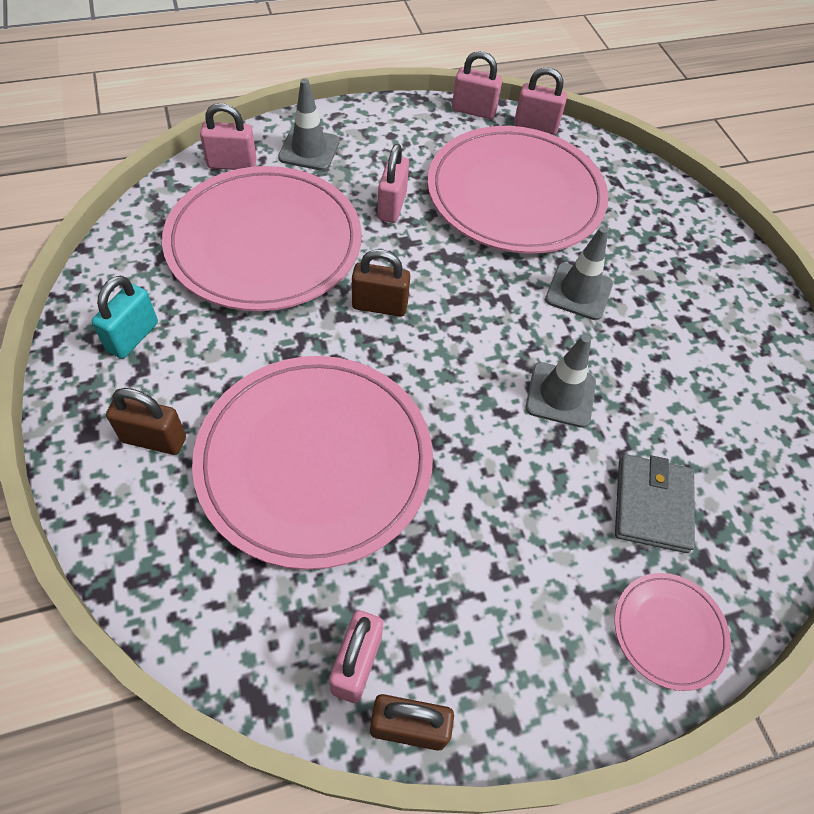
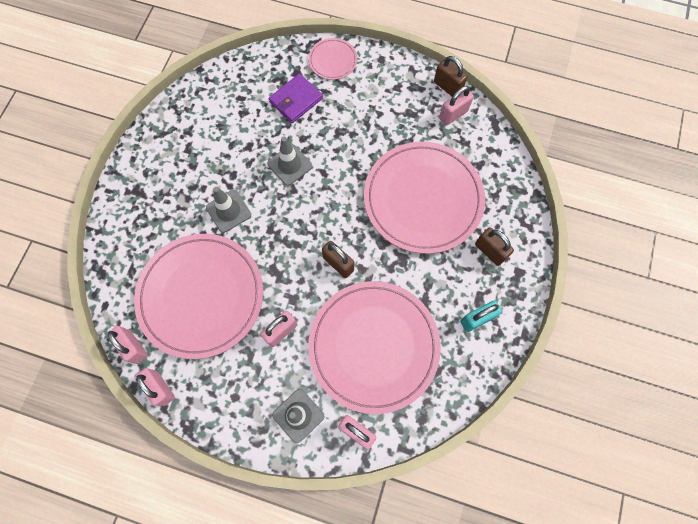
camera: 140 degrees left, 15 degrees up
(652, 505) = (296, 100): grey wallet -> purple wallet

